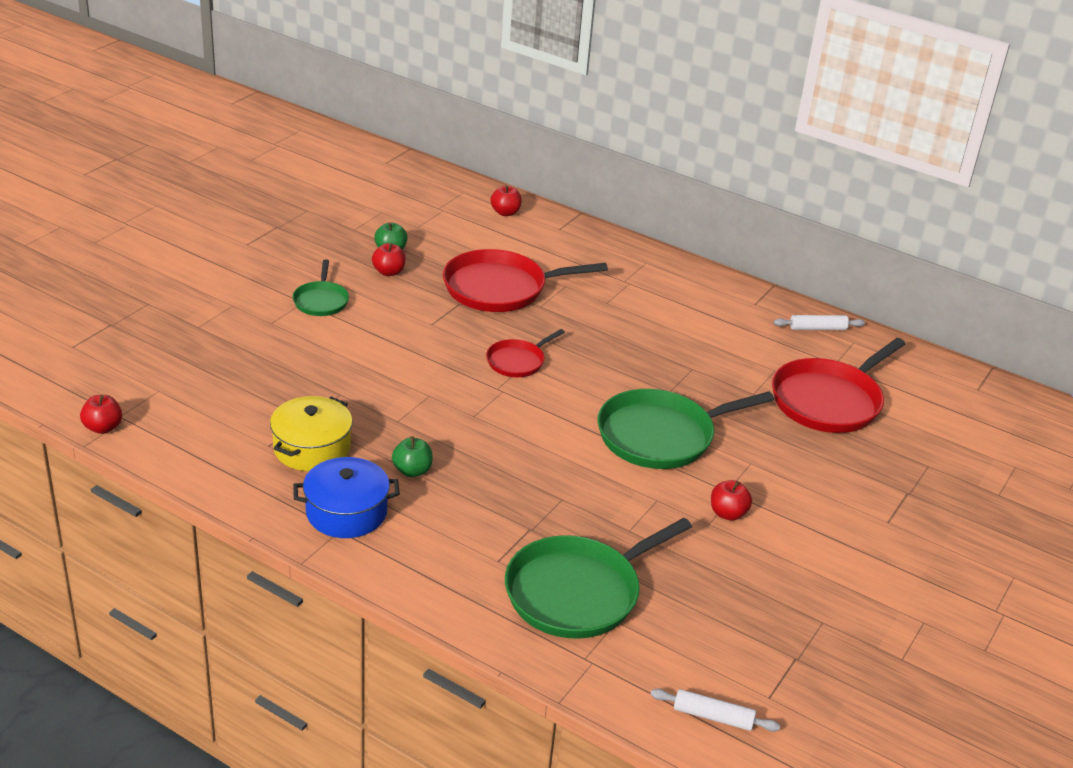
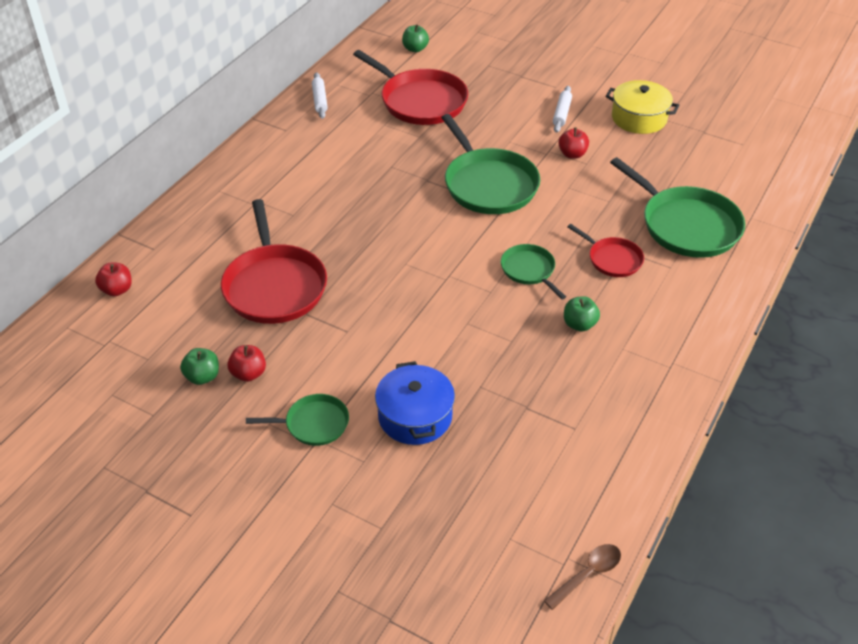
camera: 90 degrees left, 10 degrees up
(103, 428) = (588, 574): red apple -> brown spoon
(312, 448) = (569, 396): yellow pot -> yellow pot (639, 118)
(346, 512) = (648, 360): blue pot -> blue pot (415, 416)
(504, 447) = (529, 270): none -> green pan
(517, 361) = (400, 268): red pan -> red pan (612, 259)
(713, 717) = (771, 167): white rolling pin -> white rolling pin (562, 113)
(951, 407) = (415, 49): none -> green apple

